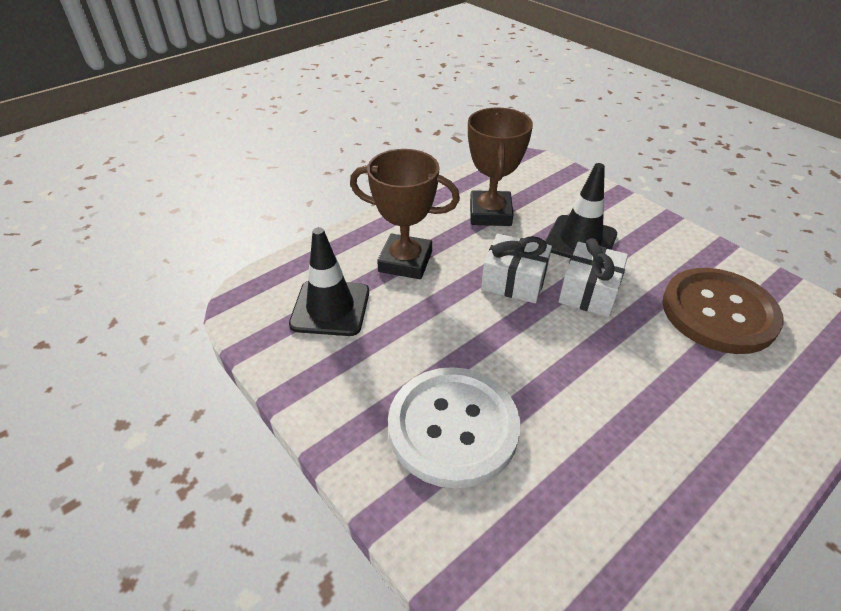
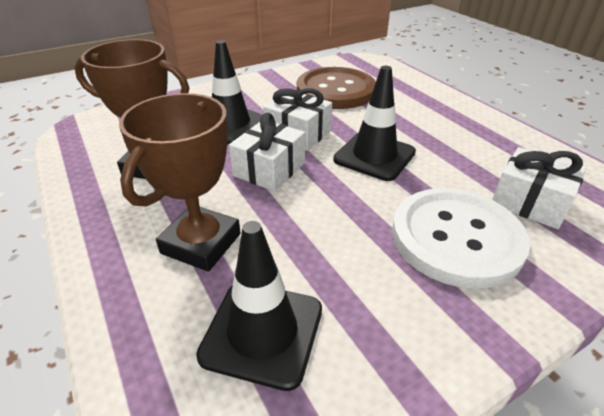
camera: 80 degrees left, 5 degrees down
(540, 512) = (530, 202): none -> white gift
(574, 358) = (374, 156): none -> black traffic cone

